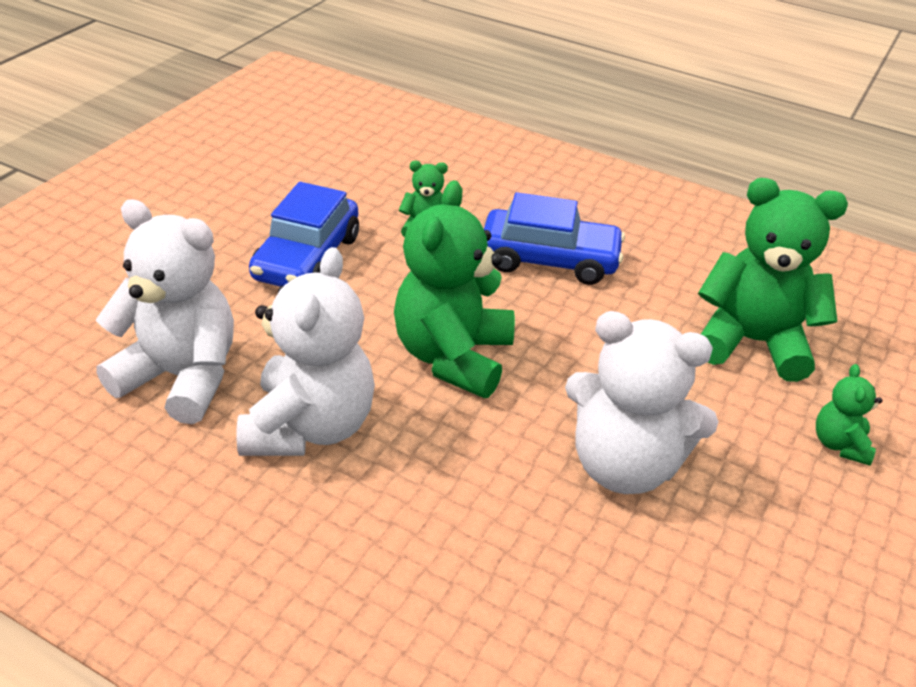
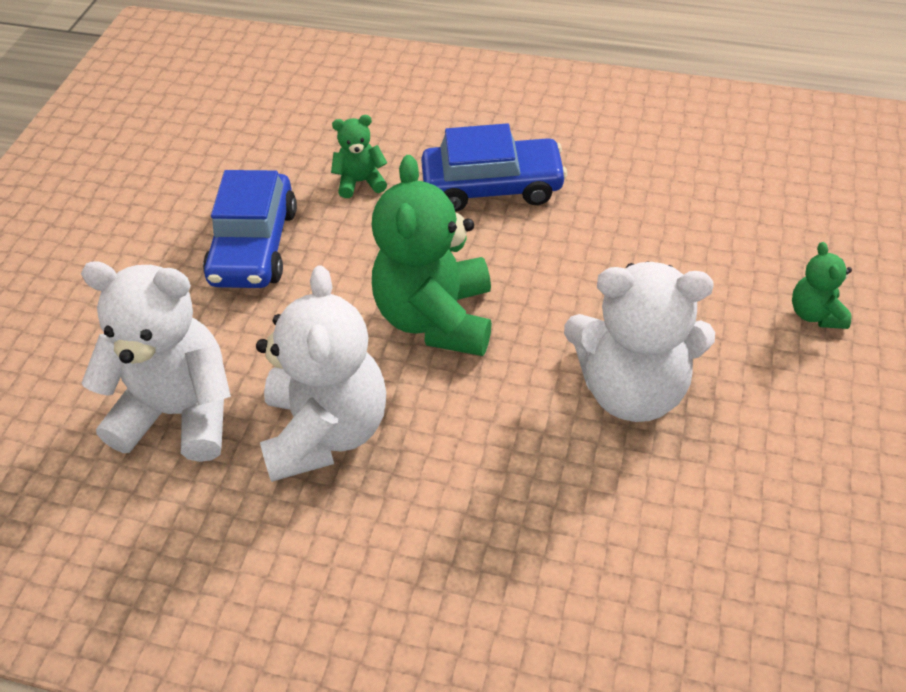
camera: 10 degrees left, 10 degrees up
(752, 342) = (708, 228): green teddy bear -> none

